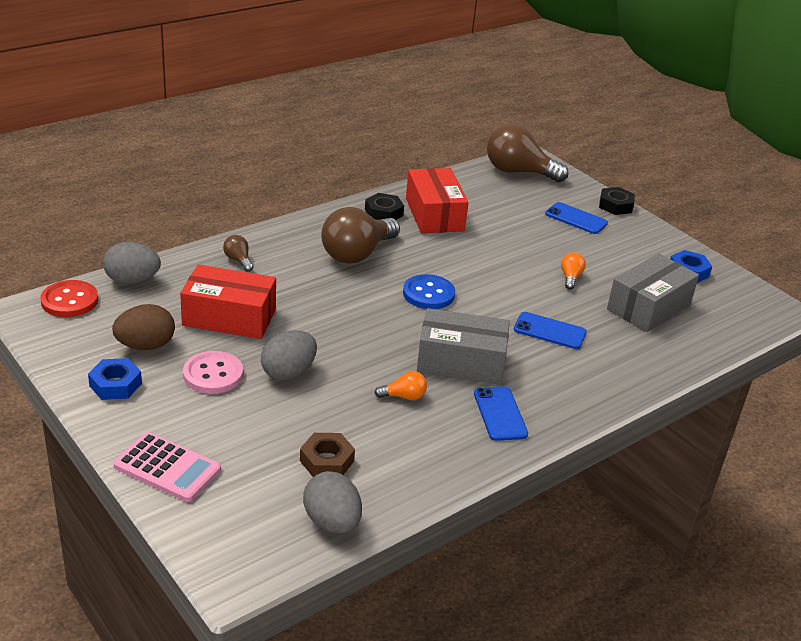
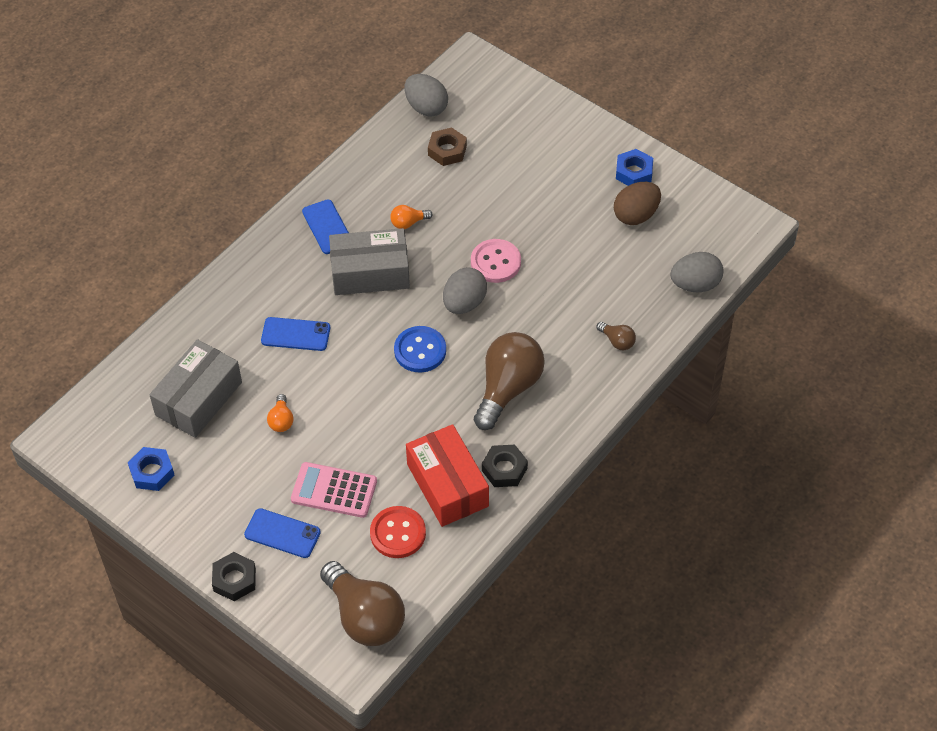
camera: 170 degrees right, 20 degrees up
(69, 301) = (730, 244): red button -> red button (398, 533)
(167, 468) = (554, 116): pink calculator -> pink calculator (334, 490)
(213, 374) = (567, 202): pink button -> pink button (495, 262)
(229, 317) = (586, 266): red box -> none
(288, 373) = (509, 220): grey egg -> grey egg (464, 303)
(518, 172) = (365, 617): brown light bulb -> brown light bulb turned 45 degrees clockwise

